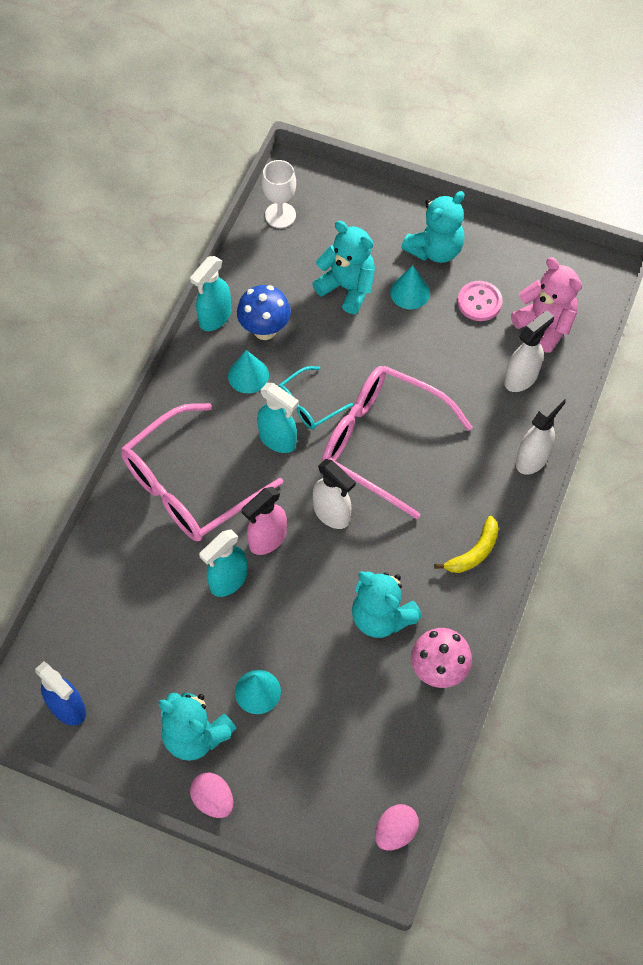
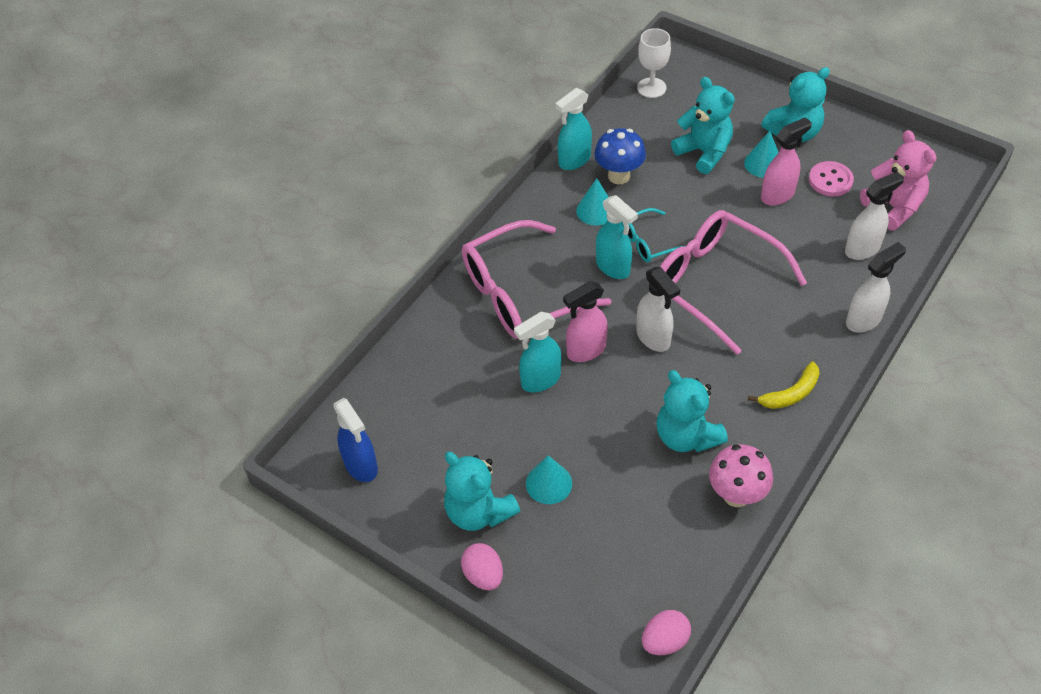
camera: 15 degrees right, 10 degrees down
(429, 328) = (778, 195): none -> pink spray bottle

